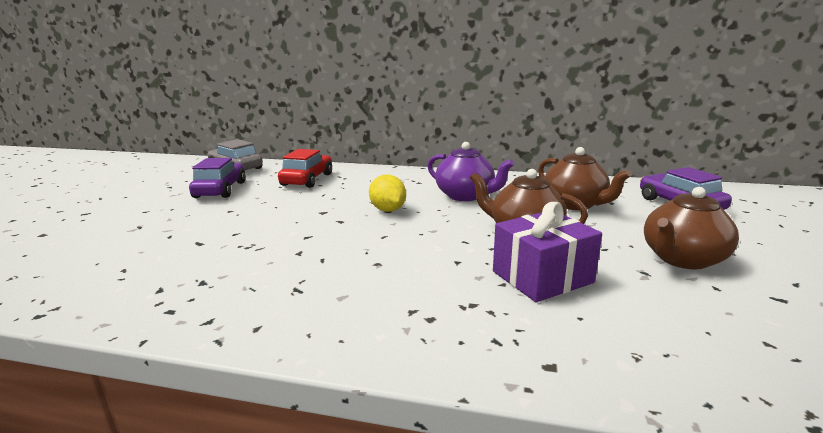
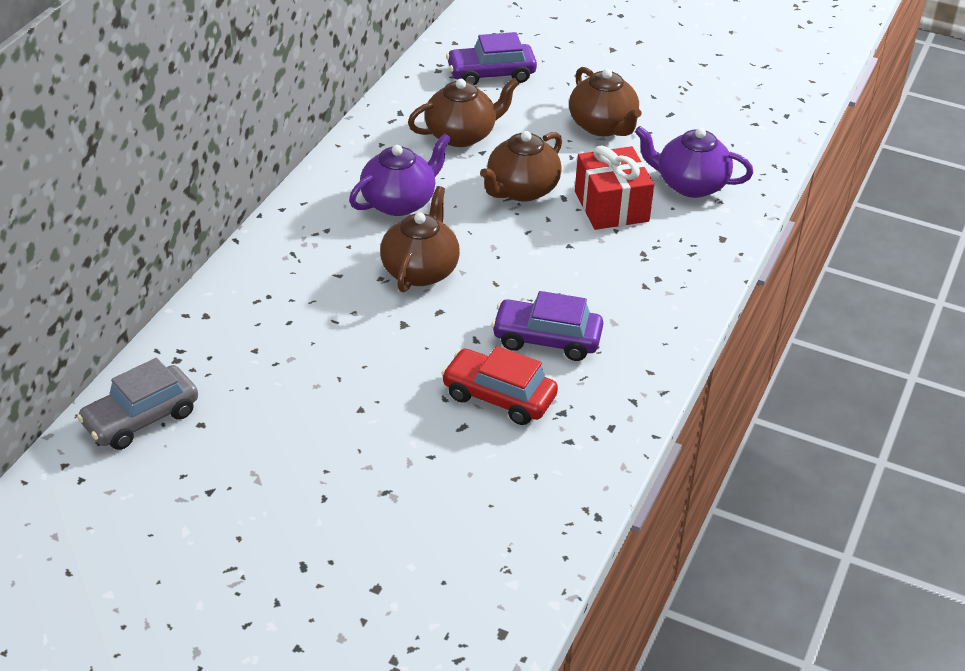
camera: 80 degrees left, 20 degrees up
(220, 190) = (260, 427): purple car -> purple car (546, 339)
(307, 179) = (257, 334): red car -> red car (499, 397)
(388, 210) = (420, 270): yellow lemon -> brown teapot
(542, 277) = (611, 206): purple gift -> red gift
(644, 327) = (690, 185): none -> purple teapot

